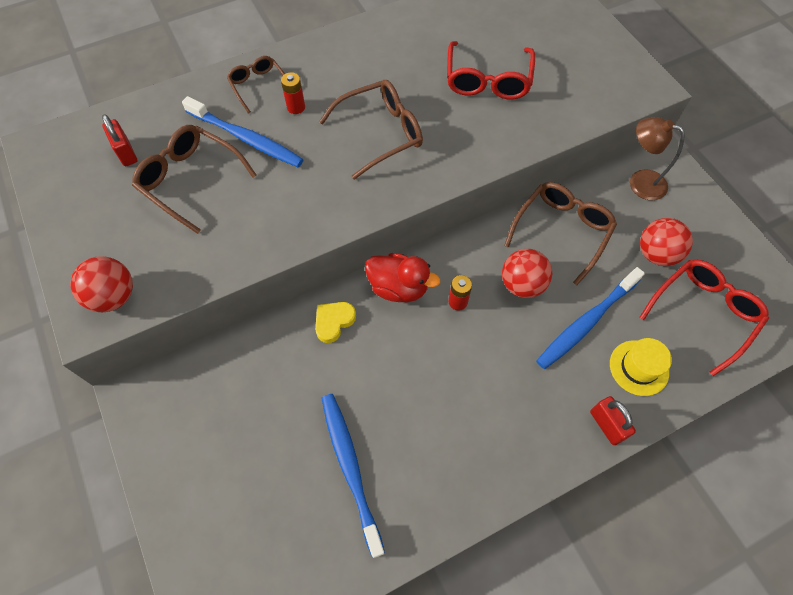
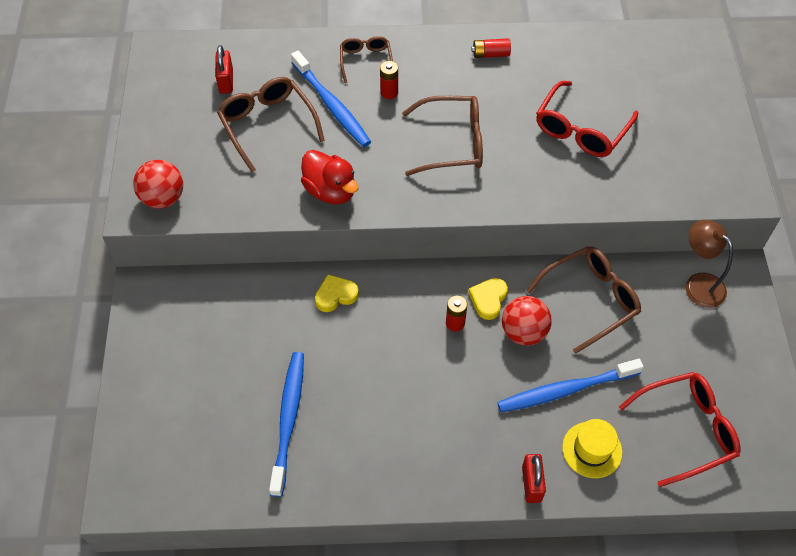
camera: 25 degrees right, 5 degrees down
(371, 41) = (490, 54): none -> red battery
(398, 287) = (408, 289): red duck -> red duck (330, 191)
(475, 267) = (488, 299): none -> yellow heart
(656, 254) = (673, 357): red ball -> none

